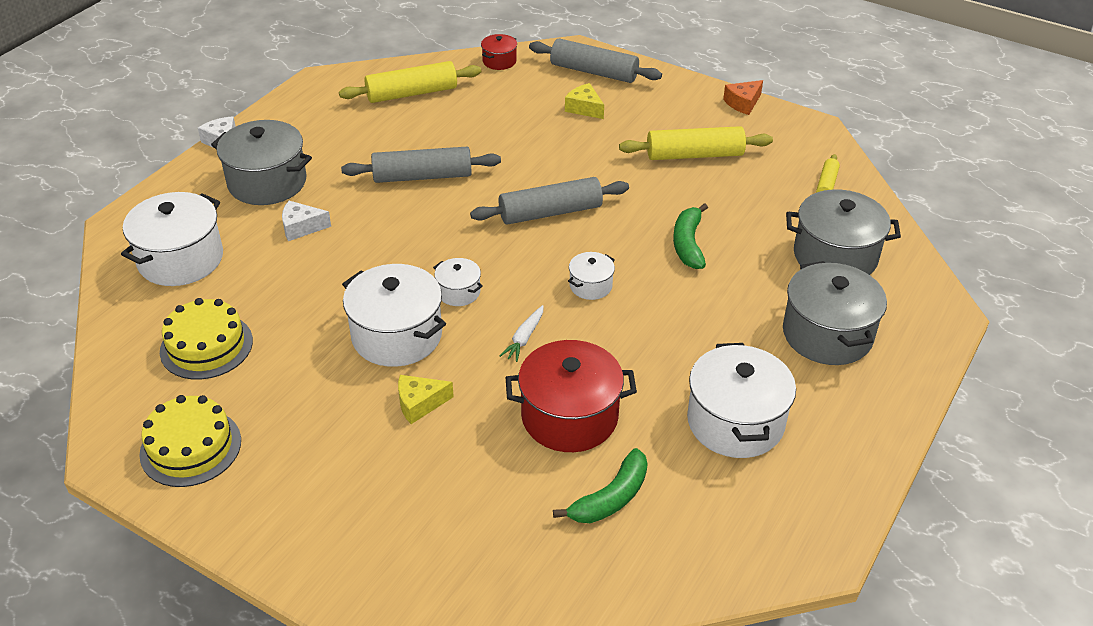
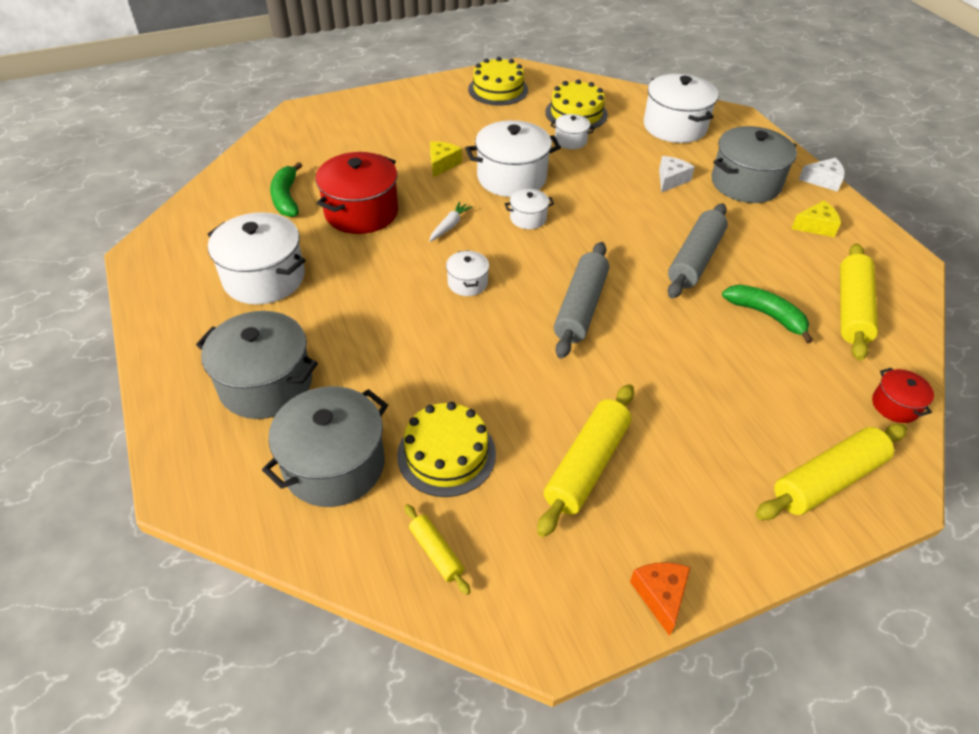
camera: 125 degrees right, 5 degrees up
(278, 324) = (570, 141): none -> white pot
(524, 338) = (450, 226): white carrot -> white carrot turned 60 degrees clockwise
(584, 108) = (744, 424): yellow cheese -> yellow cheese (816, 226)
(594, 72) = (827, 480): grey rolling pin -> yellow rolling pin
(688, 244) = (457, 369): green banana -> green banana (766, 315)
(762, 213) = (446, 454): none -> yellow cake

